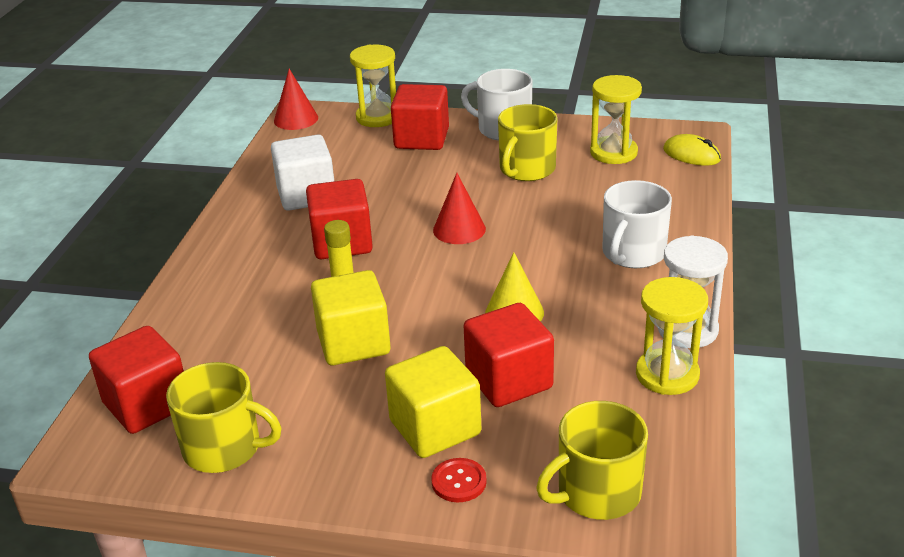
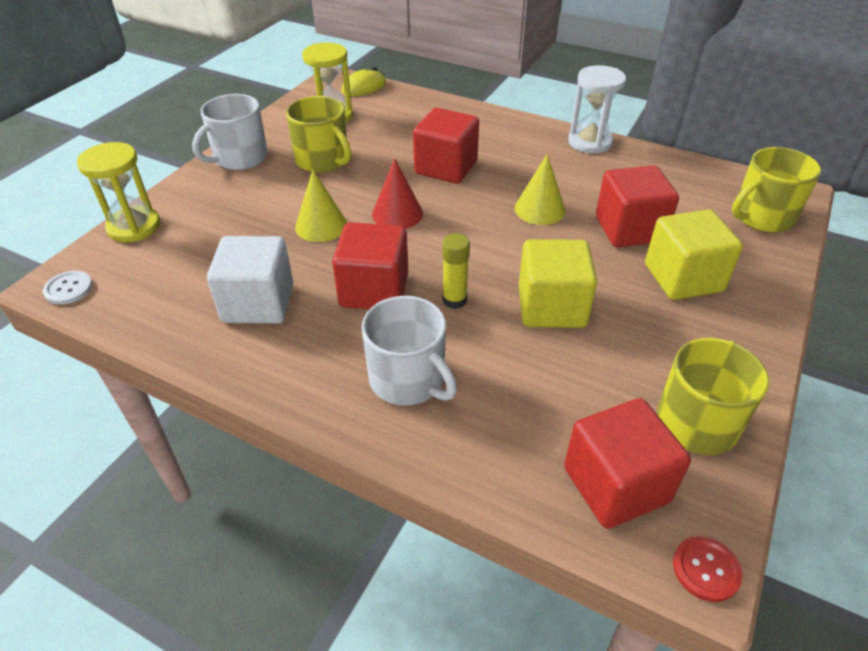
camera: 75 degrees left, 10 degrees up
(296, 119) = (69, 289): red cone -> white button
(420, 195) = (321, 225): none -> yellow cone
(421, 139) = (211, 206): red cube -> red cube (446, 168)
(459, 481) = (749, 277): red button -> red button (706, 569)
(597, 493) = (762, 217): yellow mug -> yellow mug turned 75 degrees clockwise
(633, 253) = (484, 141): white mug -> white mug (408, 379)
(667, 374) = (638, 161): yellow hourglass -> none

